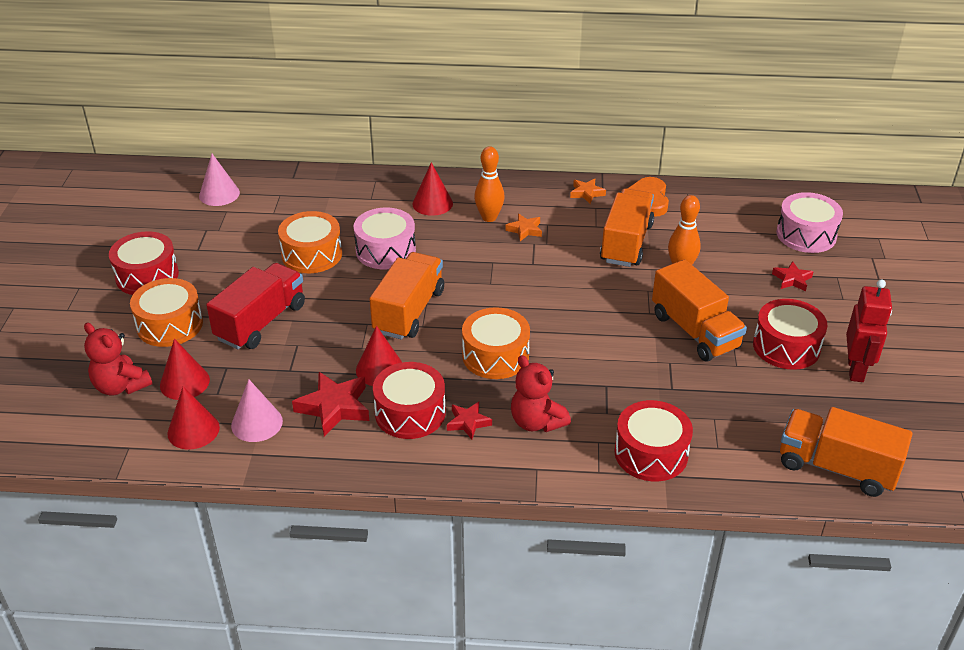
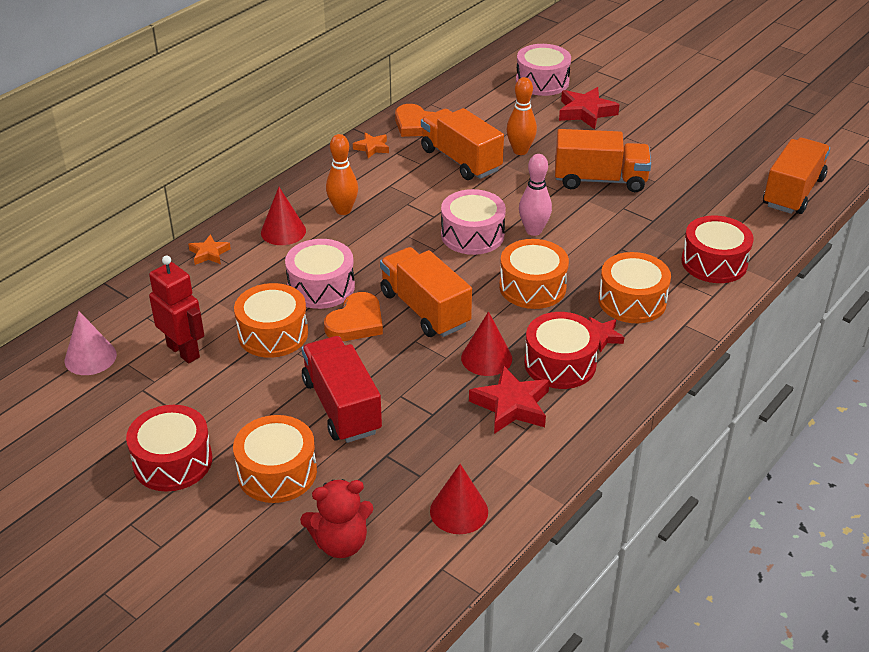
camera: 55 degrees left, 0 degrees up
(184, 382) = (381, 493): red cone -> none
(257, 423) = (488, 463): pink cone -> none
(361, 285) = (356, 322): none -> orange heart
(525, 230) = (383, 200): orange star -> orange star (209, 253)
(530, 294) = (472, 235): none -> pink drum
(536, 422) = (632, 301): red teddy bear -> orange drum
(574, 324) = (533, 230): none -> pink bowling pin
(786, 346) = (655, 151): red drum -> none
(792, 279) = (586, 112): red star -> red star, size x1.73
(836, 467) = (793, 192): orange truck -> orange truck turned 150 degrees clockwise
(856, 370) = (706, 136): red robot -> red robot (184, 351)

